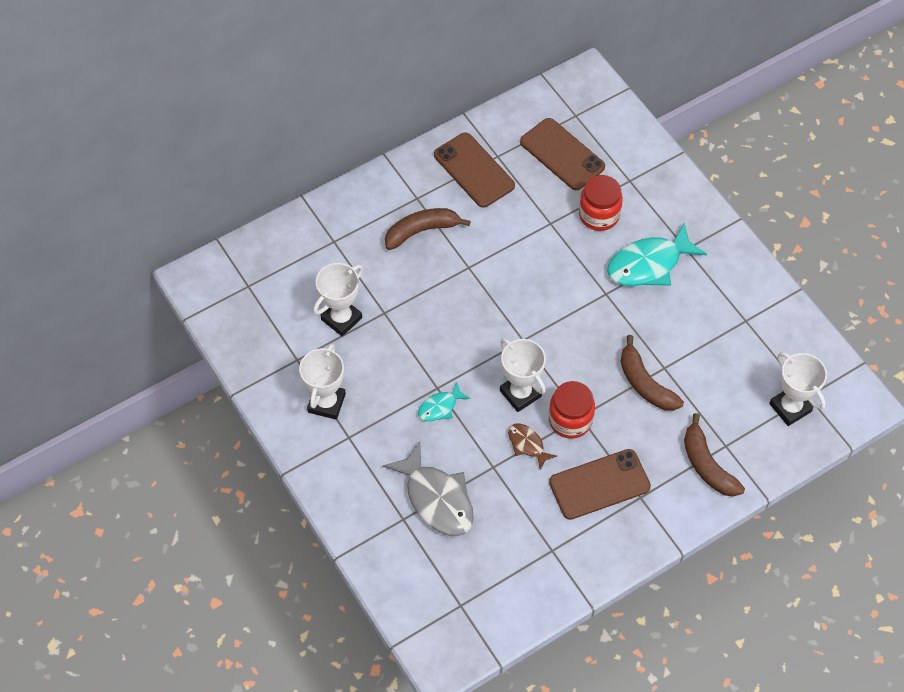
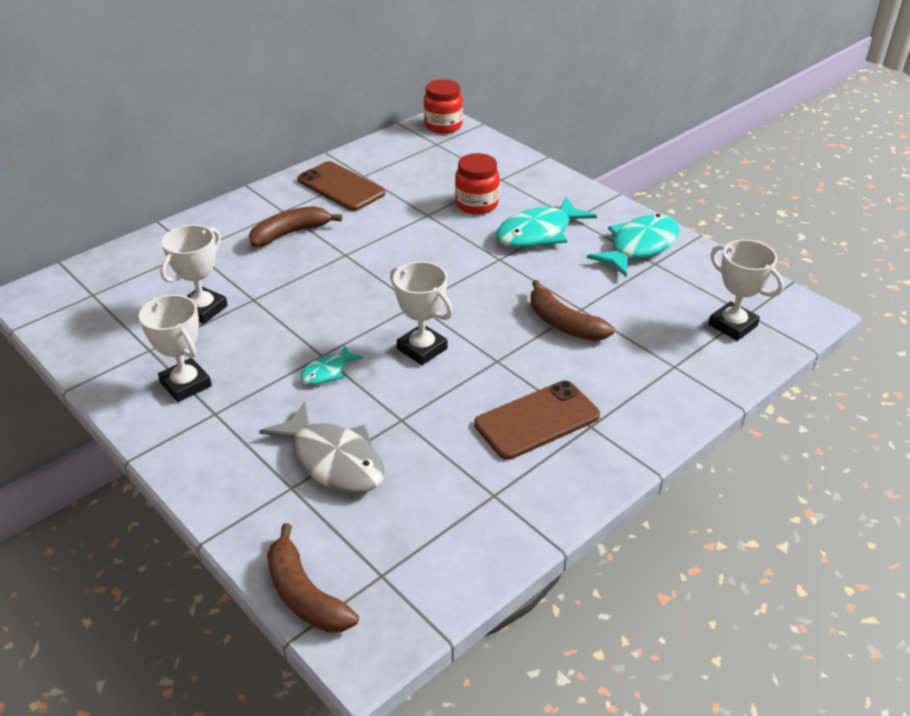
camera: 10 degrees left, 20 degrees down
(326, 403) = (186, 384): white trophy -> white trophy turned 45 degrees counterclockwise
(527, 445) = (440, 393): brown fish -> none
(562, 154) = (429, 168): brown phone -> none
(570, 420) = (486, 365): red jar -> red jar (443, 126)
(707, 465) = (659, 386): brown banana -> brown banana (304, 594)
(738, 297) = (639, 247): none -> turquoise fish

